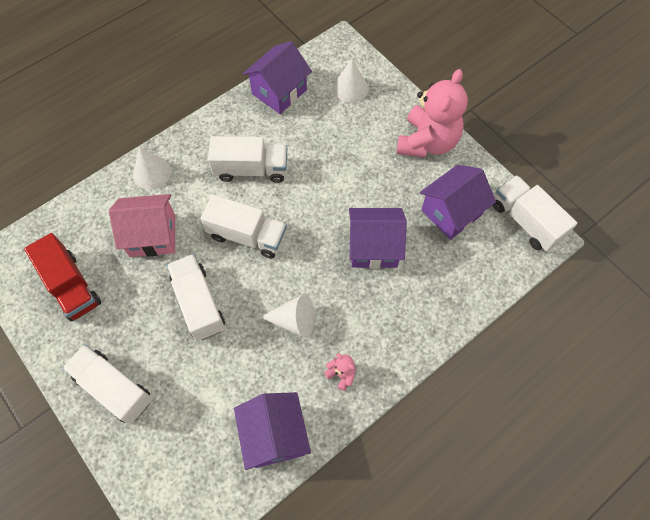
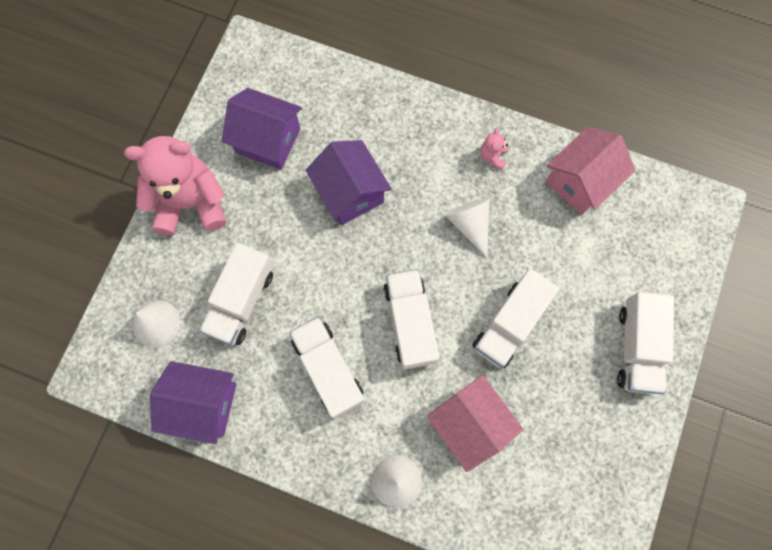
camera: 120 degrees left, 10 degrees up
(71, 286) = (575, 469): red truck -> none
(274, 435) = (580, 182): purple house -> pink house
(526, 221) = (240, 70): white truck -> white truck (241, 301)

